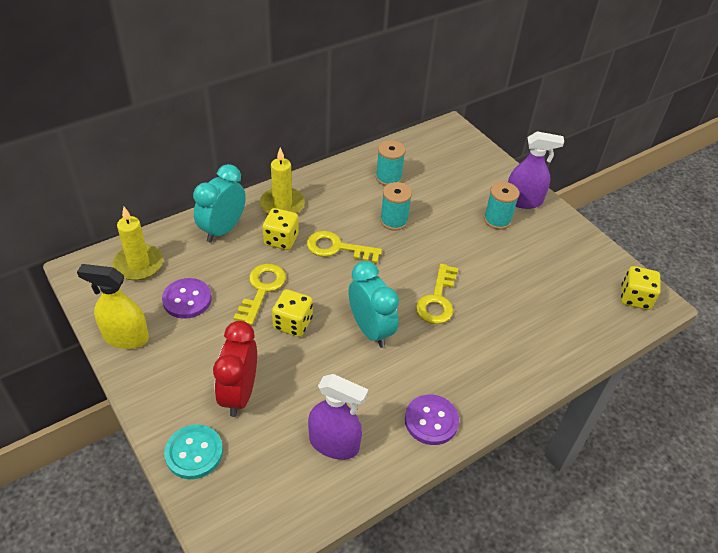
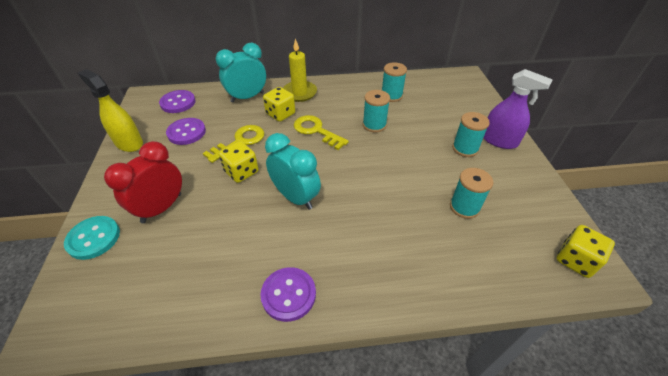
camera: 30 degrees right, 0 degrees up
(139, 264) = (178, 103): yellow candle -> purple button
(334, 443) = (194, 277): purple spray bottle -> none
(370, 330) = (295, 197): turquoise clock -> turquoise clock turned 45 degrees counterclockwise
(437, 300) = (368, 193): yellow key -> none
(529, 282) = (464, 207): none -> turquoise spool

